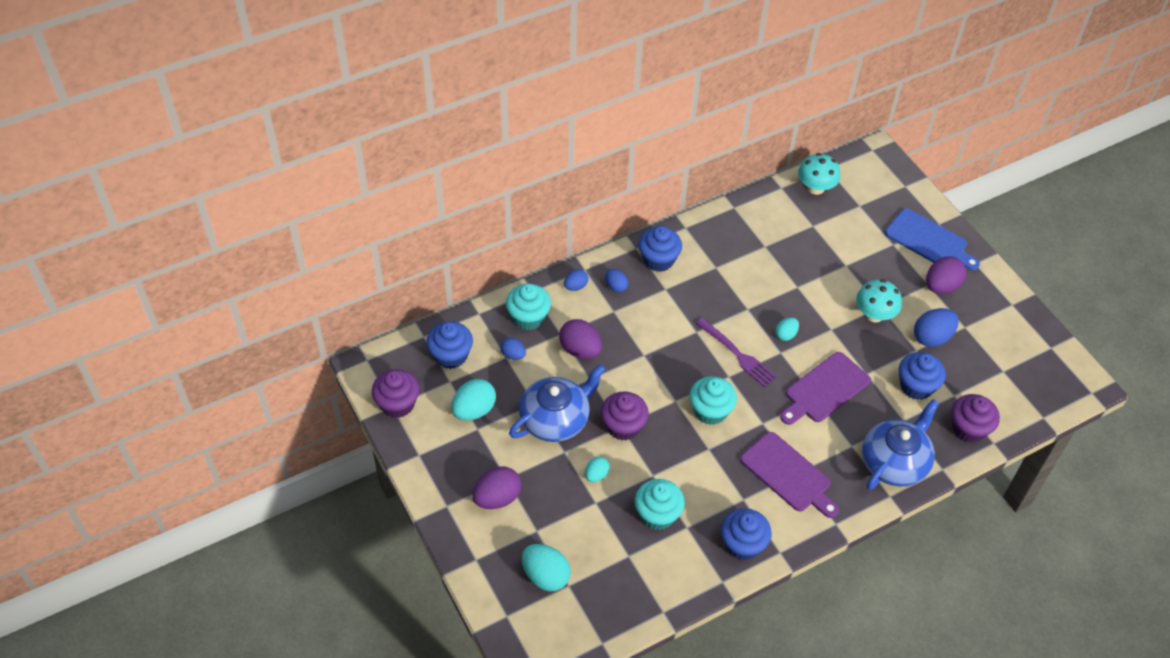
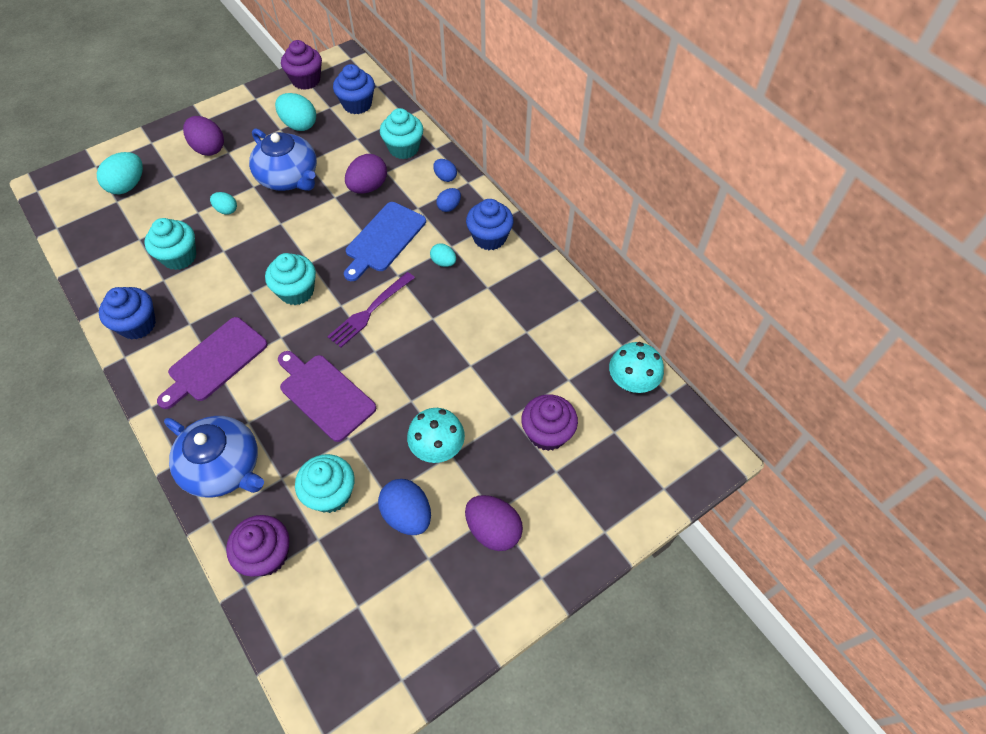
camera: 85 degrees right, 5 degrees up
(513, 355) = (360, 143): blue egg -> none
(623, 426) = (279, 225): purple cupcake -> purple cupcake (547, 433)
(785, 335) = (399, 355): turquoise egg -> turquoise egg (443, 262)
(916, 386) = (331, 494): blue cupcake -> turquoise cupcake
(929, 241) = (570, 516): blue cutting board -> blue cutting board (384, 239)

